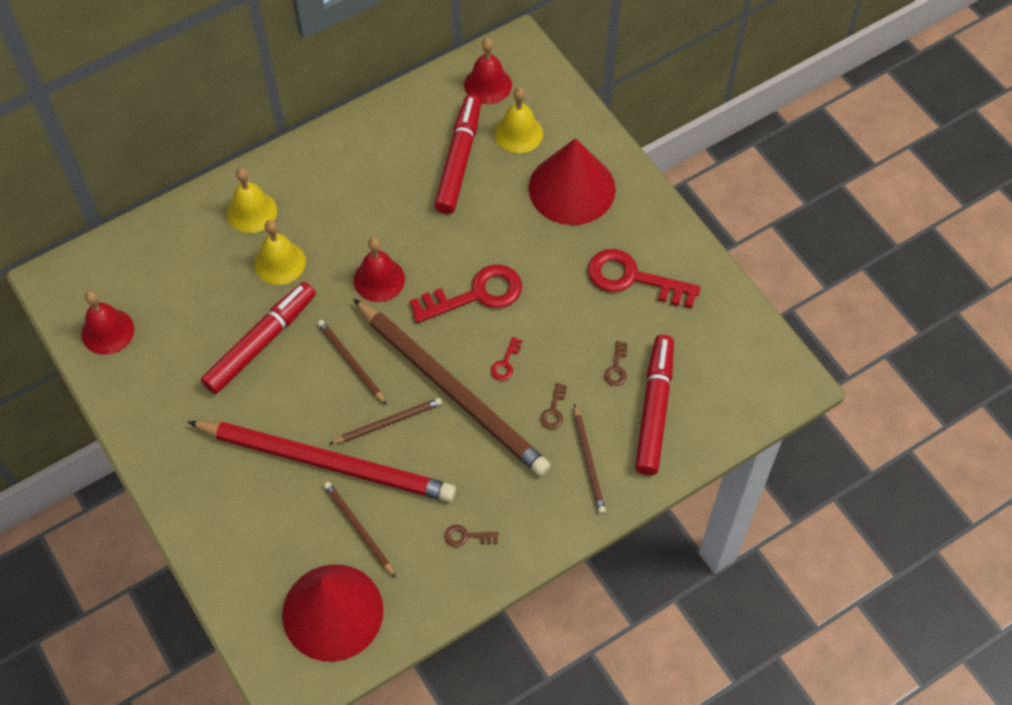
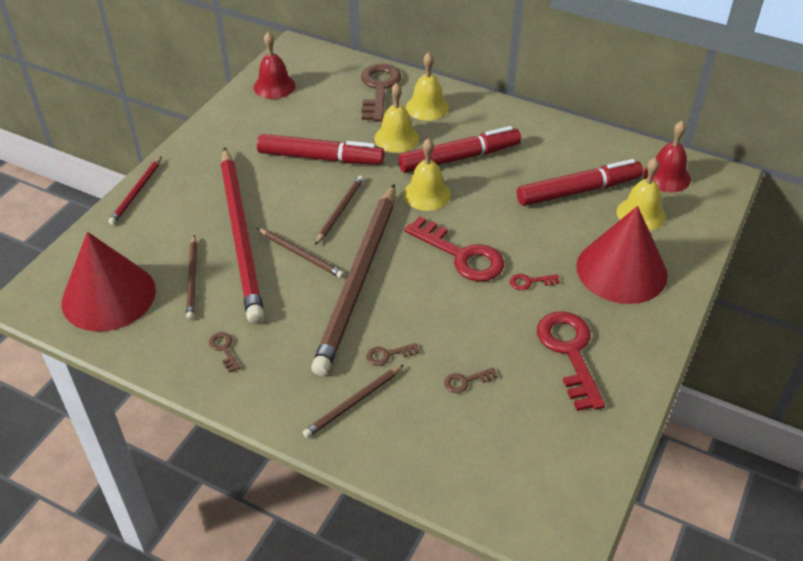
camera: 60 degrees right, 15 degrees down
(189, 238) = (379, 89): none -> brown key
(192, 534) = (136, 192): none -> red pencil
(358, 529) = (192, 279): brown pencil -> brown pencil turned 150 degrees clockwise
(379, 279) = (426, 194): red bell -> yellow bell
(505, 363) = (410, 302): red key -> red key (530, 282)
(654, 410) = (443, 430): red marker -> red marker (458, 158)

